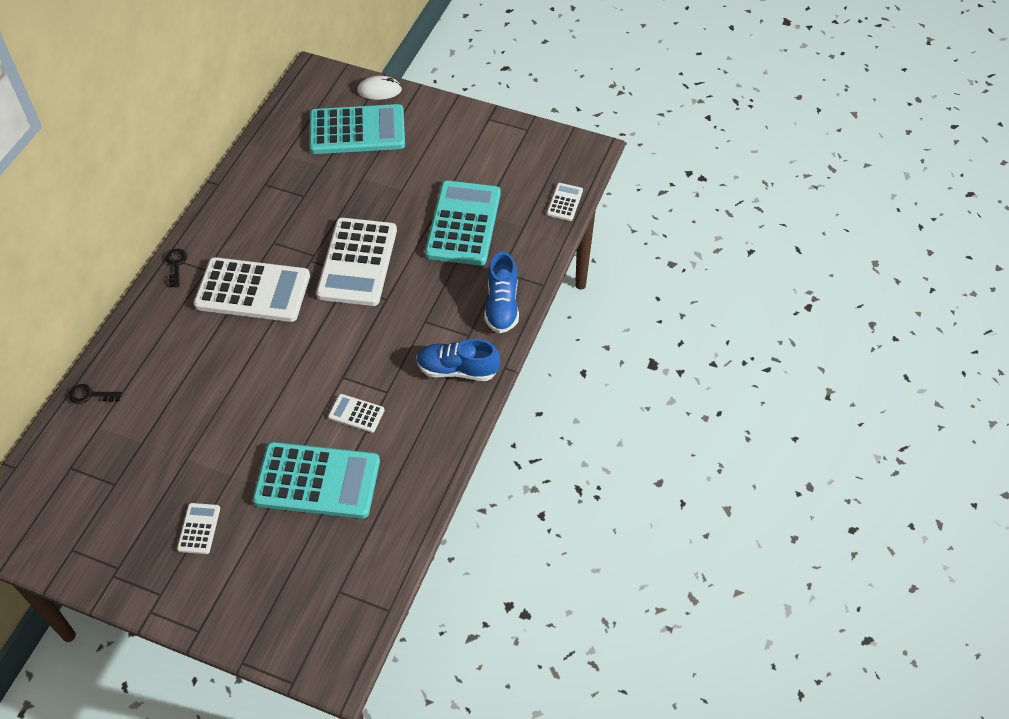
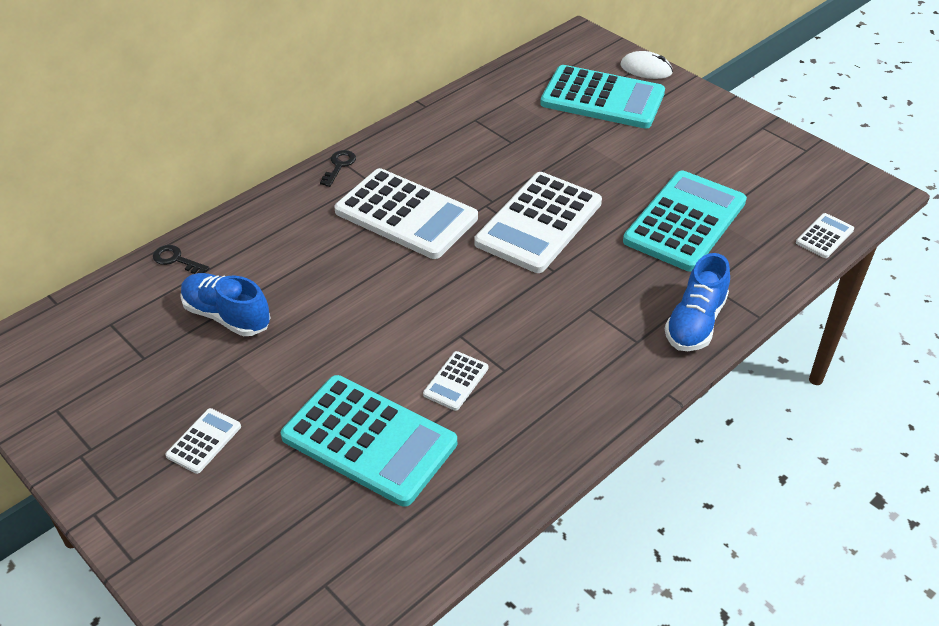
camera: 25 degrees right, 10 degrees down
(356, 413) = (456, 381): white calculator -> white calculator turned 105 degrees counterclockwise
(457, 370) = (605, 375): blue shoe -> blue shoe (227, 316)

